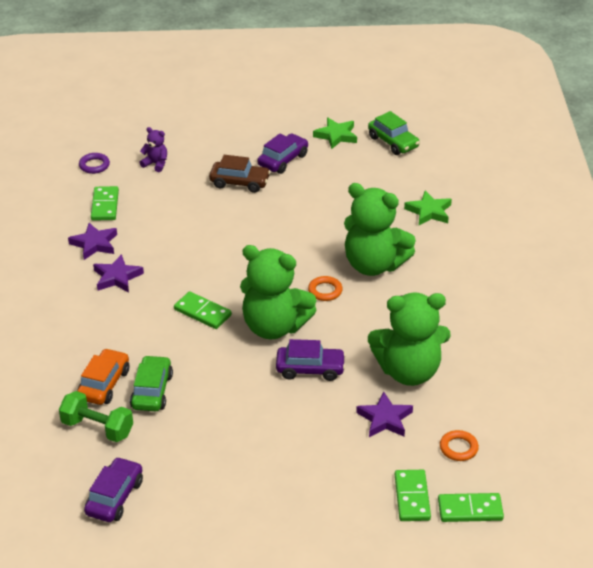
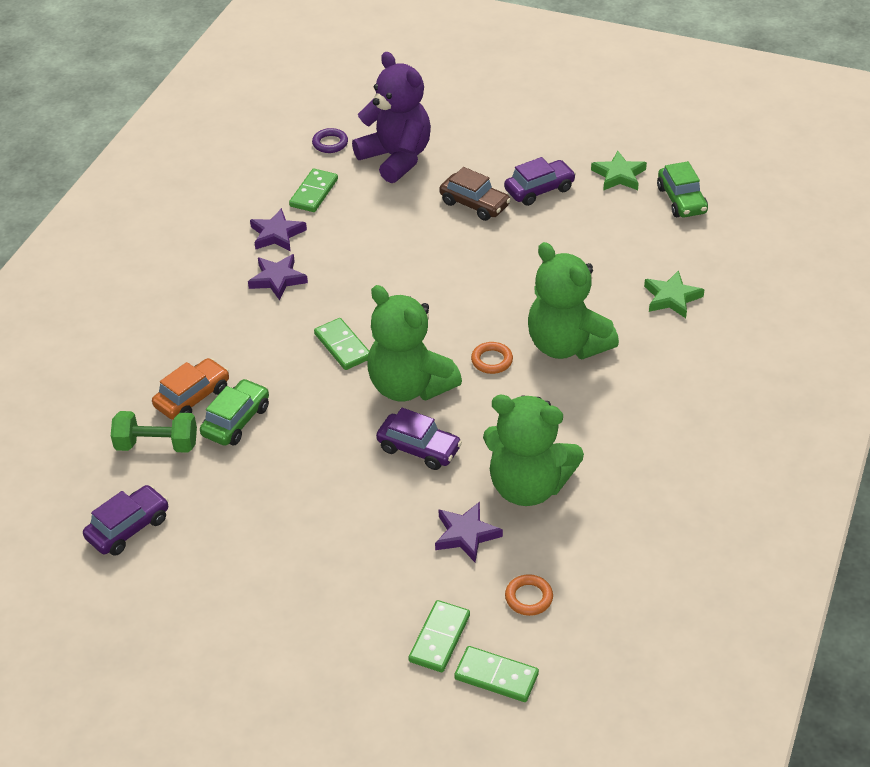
camera: 25 degrees right, 5 degrees up
(97, 428) = (157, 445): green dumbbell -> green dumbbell turned 45 degrees counterclockwise
(156, 164) = (396, 158): purple teddy bear -> purple teddy bear, size x2.34

